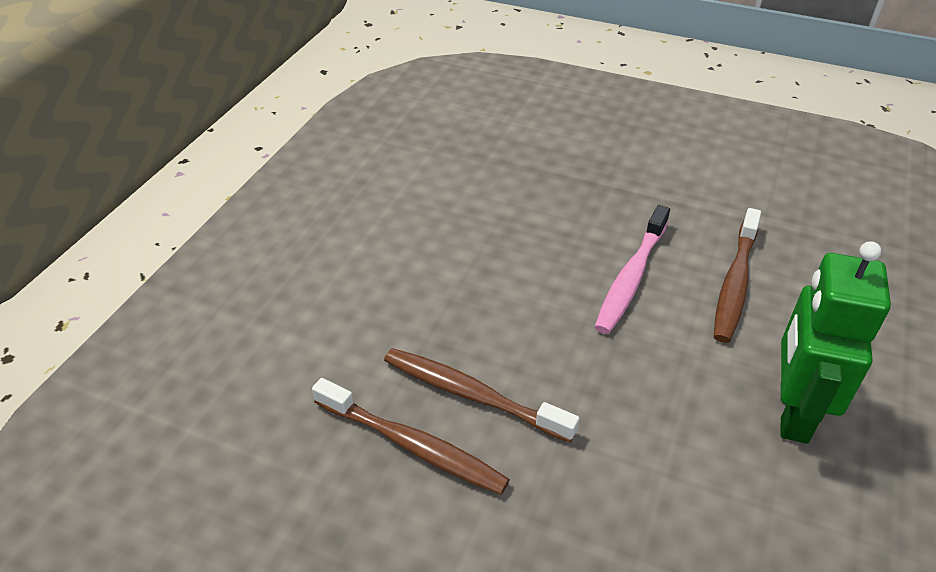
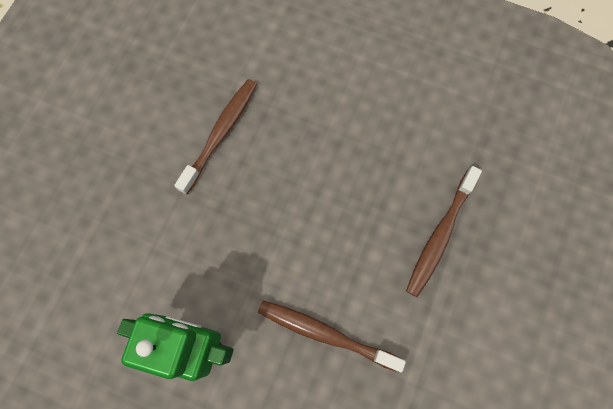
camera: 90 degrees right, 30 degrees up
(412, 445) = (185, 101): brown toothbrush -> brown toothbrush (440, 235)
(631, 277) = (331, 250): pink toothbrush -> none

